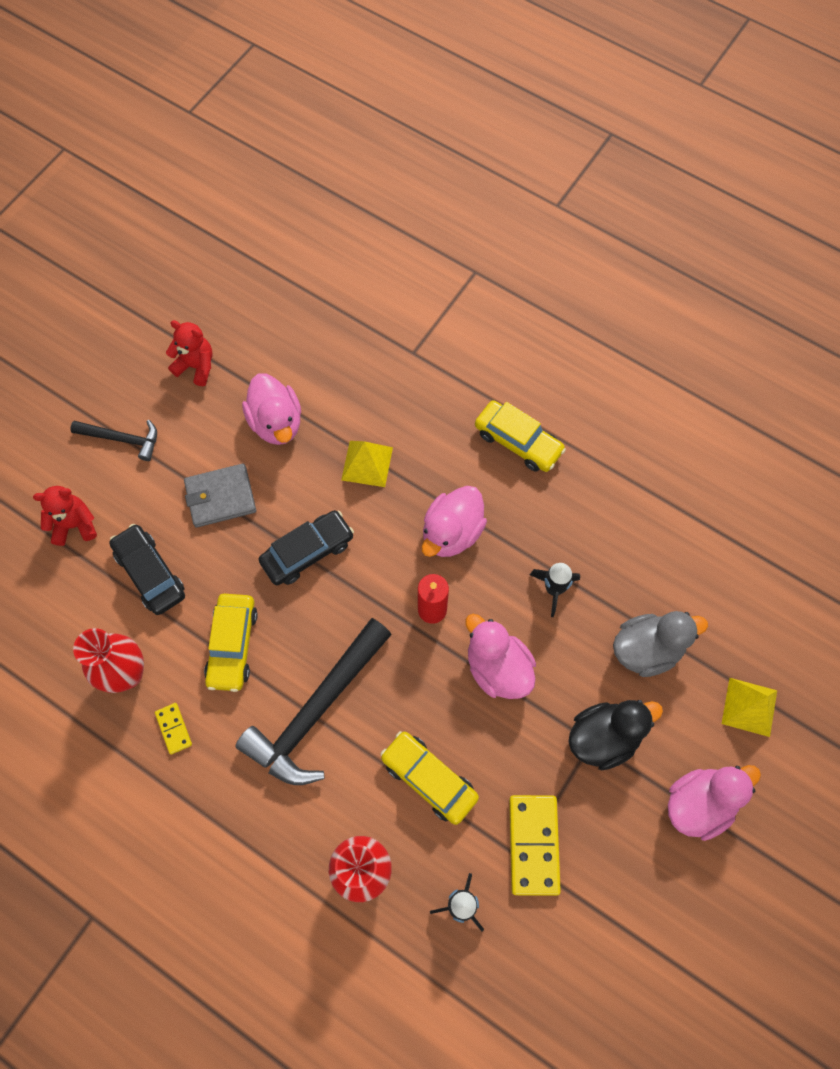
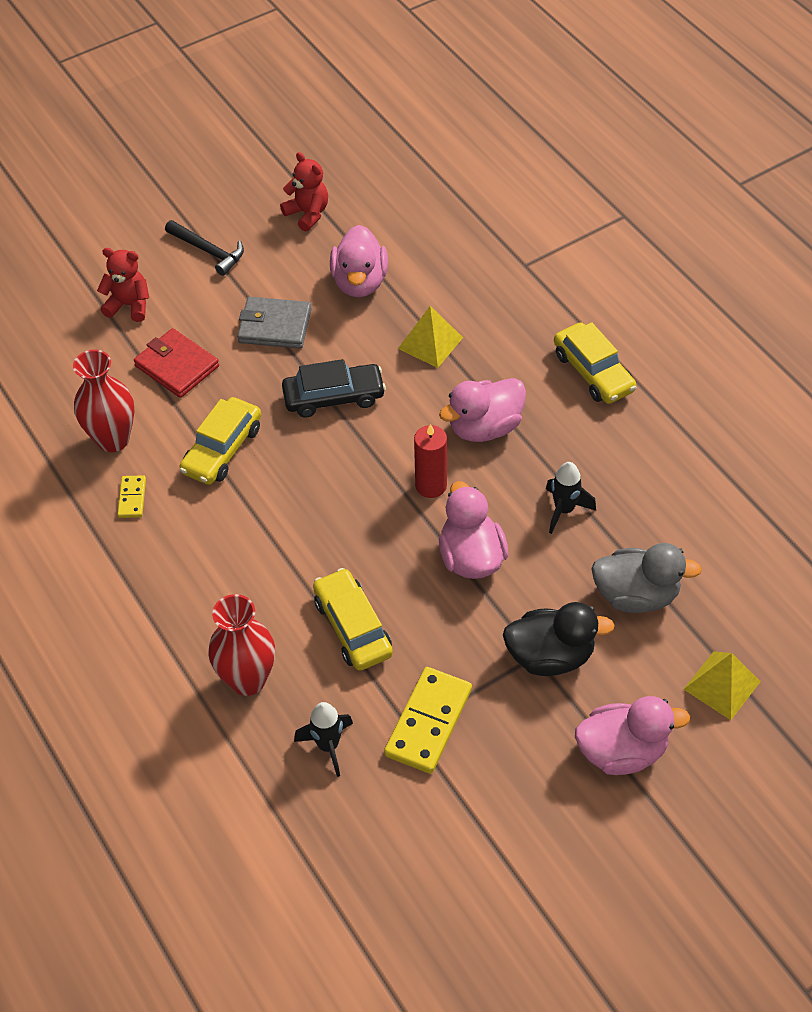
camera: 25 degrees right, 15 degrees down
(150, 573) = (177, 366): black car -> red wallet
(316, 710) = (273, 531): black hammer -> none

